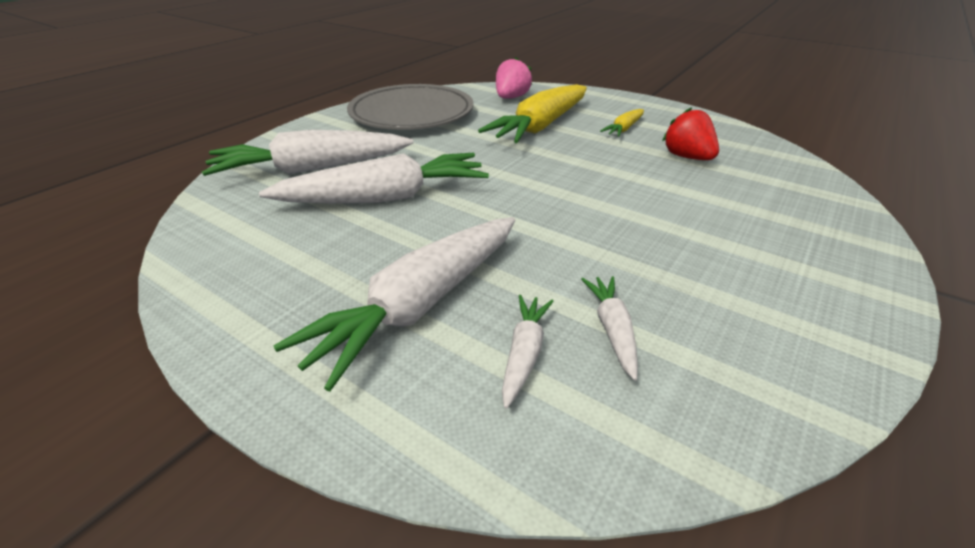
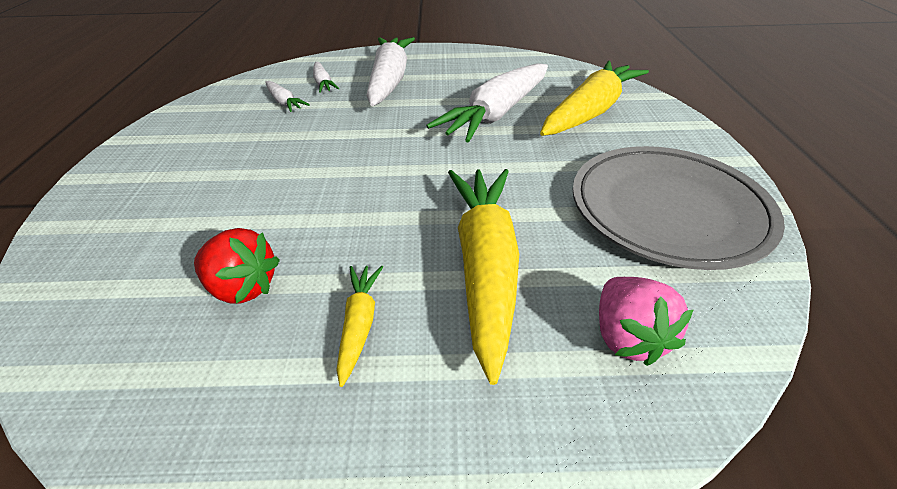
camera: 145 degrees right, 5 degrees up
(312, 169) = (590, 111): white carrot -> yellow carrot

